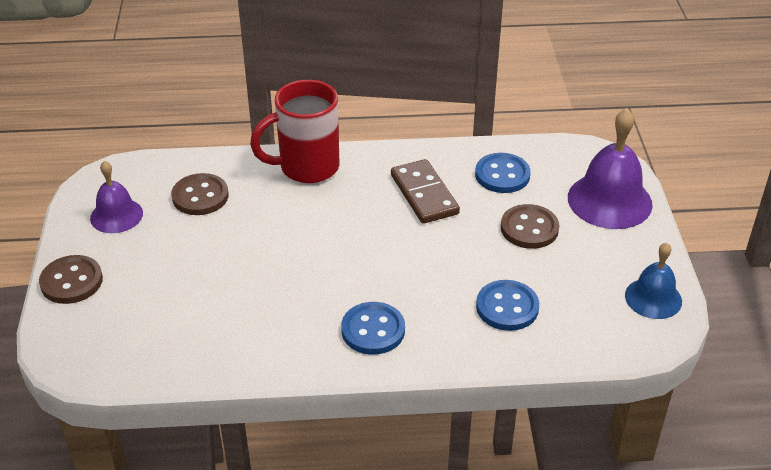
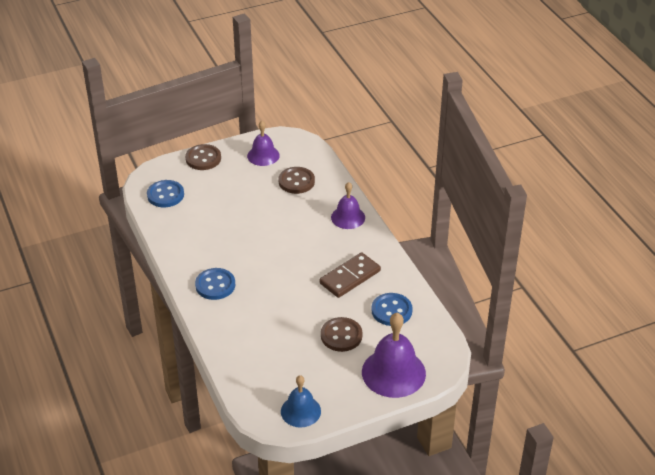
camera: 70 degrees right, 0 degrees up
(307, 168) = (348, 217): red mug -> purple bell
(507, 307) = (260, 340): blue button -> blue button (165, 195)

